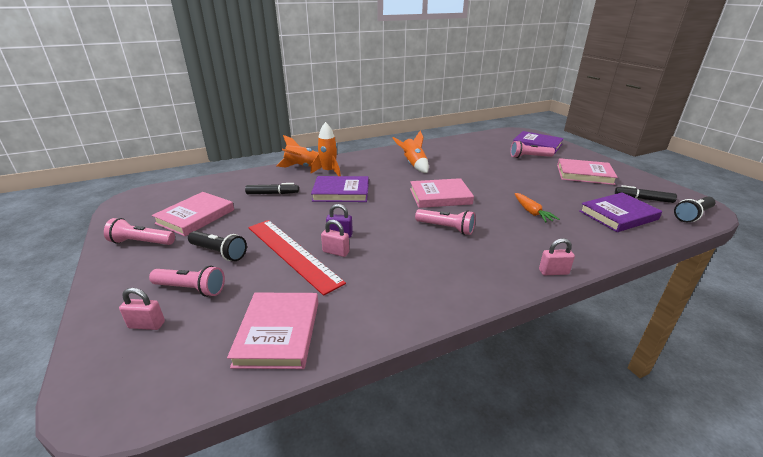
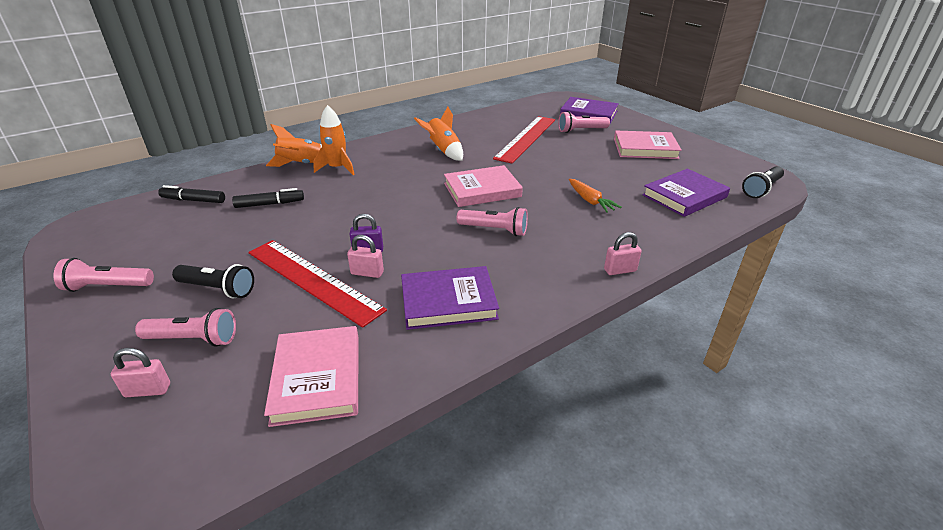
camera: 10 degrees left, 5 degrees up
(195, 217) = (173, 245): pink book -> none
(341, 192) = (359, 195): purple book -> purple book (448, 301)
(482, 160) = (526, 138): none -> red ruler
(643, 199) = (710, 174): black marker -> black marker (193, 200)

